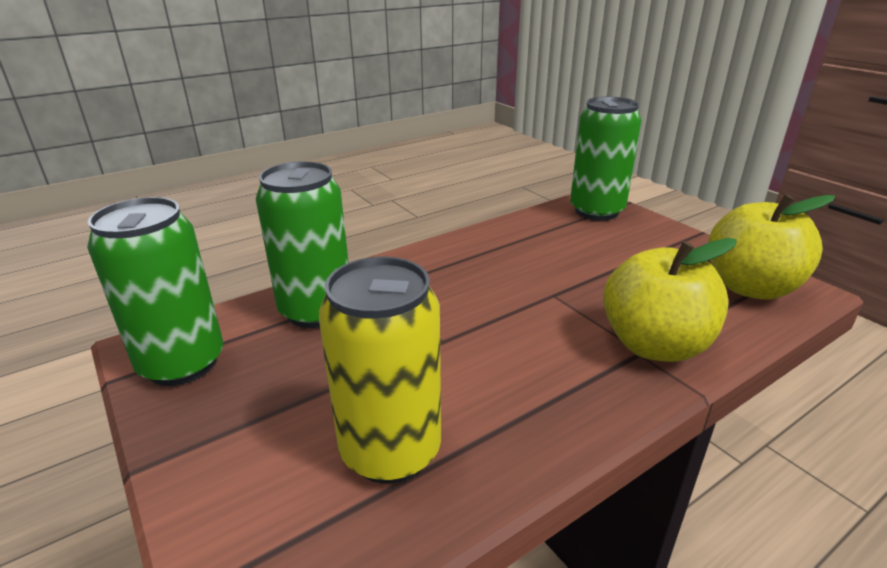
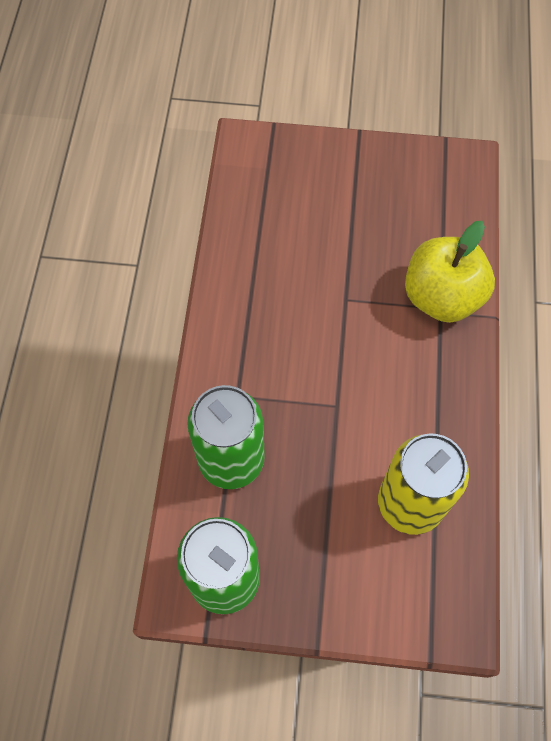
camera: 50 degrees left, 35 degrees up
(596, 211) = (265, 161): green can -> none
(750, 287) = (440, 185): yellow apple -> none

